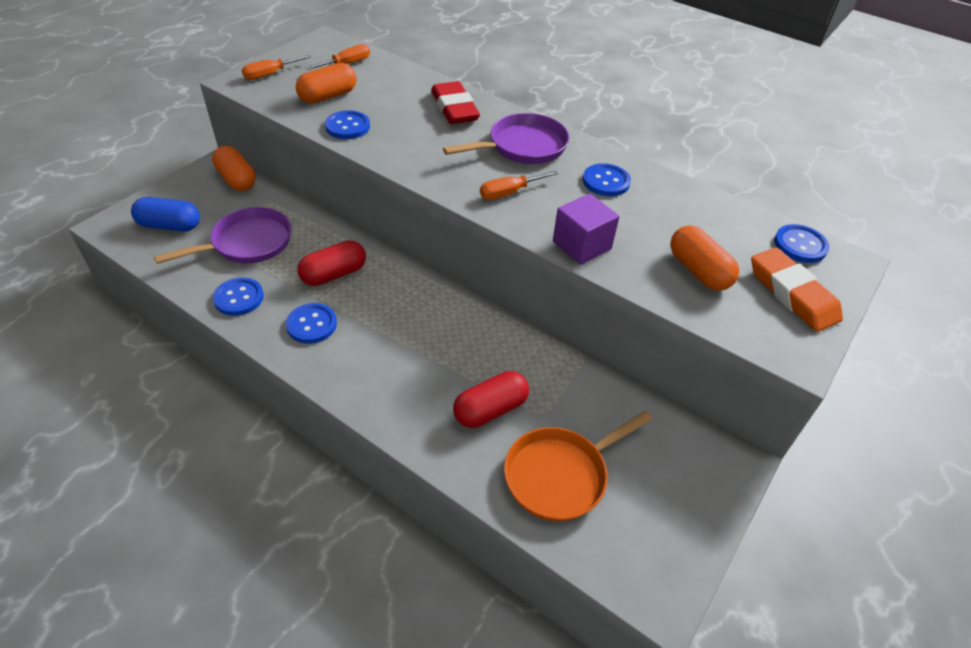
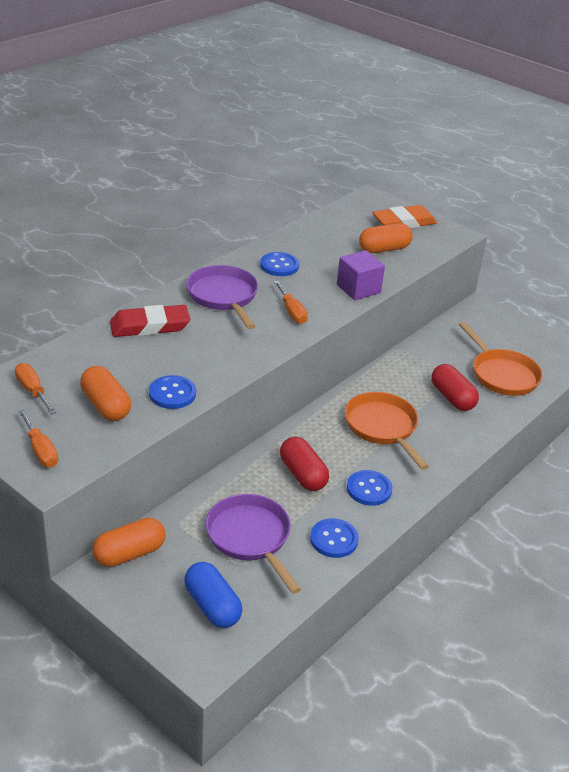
camera: 85 degrees left, 10 degrees down
(170, 226) = (212, 606): blue capsule -> blue capsule turned 45 degrees counterclockwise
(418, 338) = (382, 427): none -> orange pan
(800, 245) = (356, 208): blue button -> none

